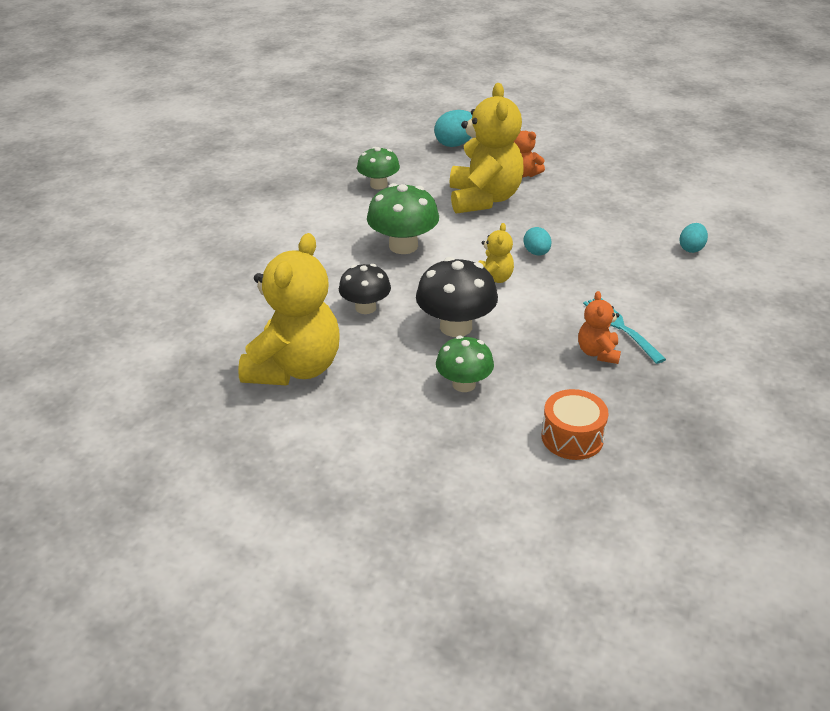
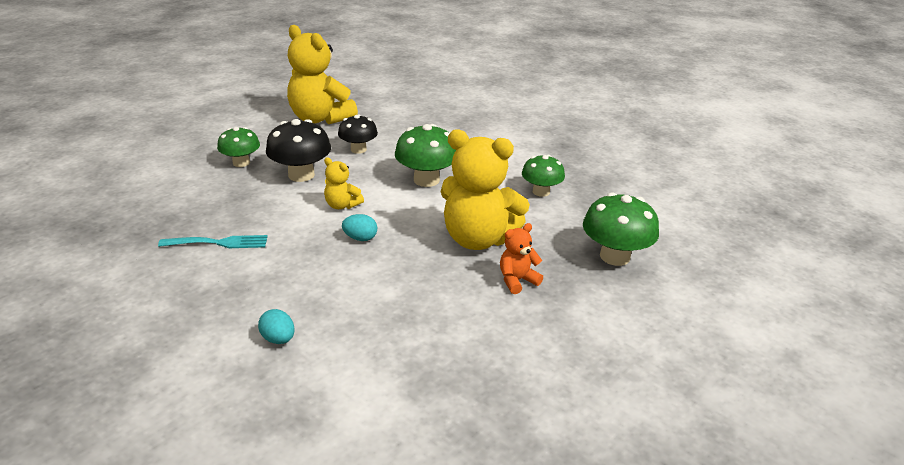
camera: 110 degrees right, 5 degrees down
(455, 144) = (615, 256): turquoise egg -> green mushroom
(572, 437) = (148, 184): orange drum -> none
(598, 353) = (205, 221): orange teddy bear -> none

